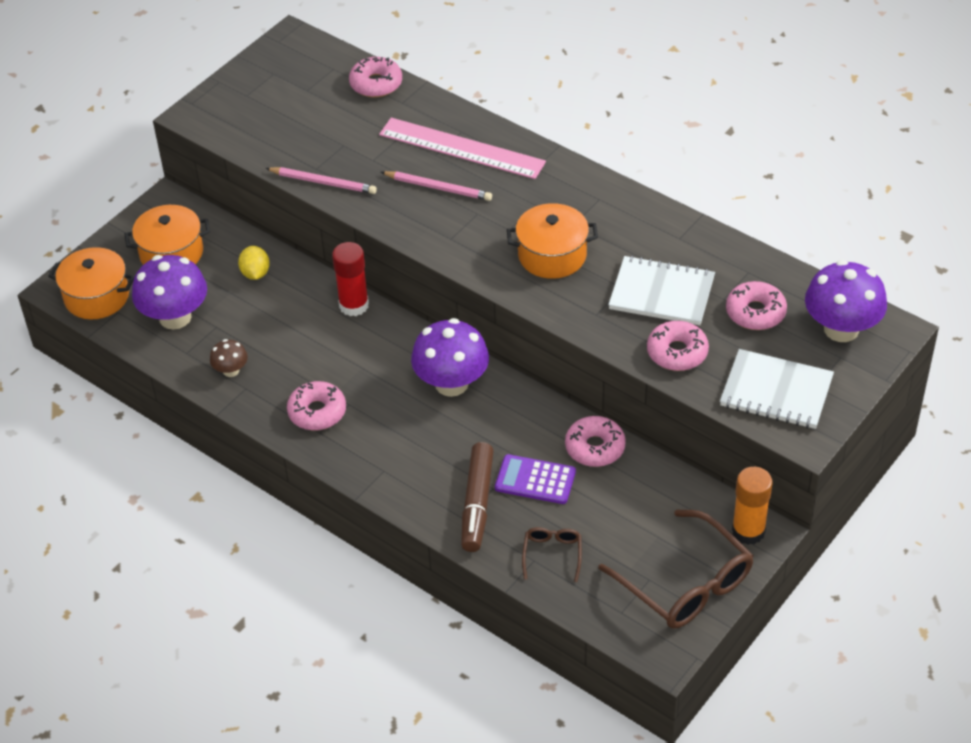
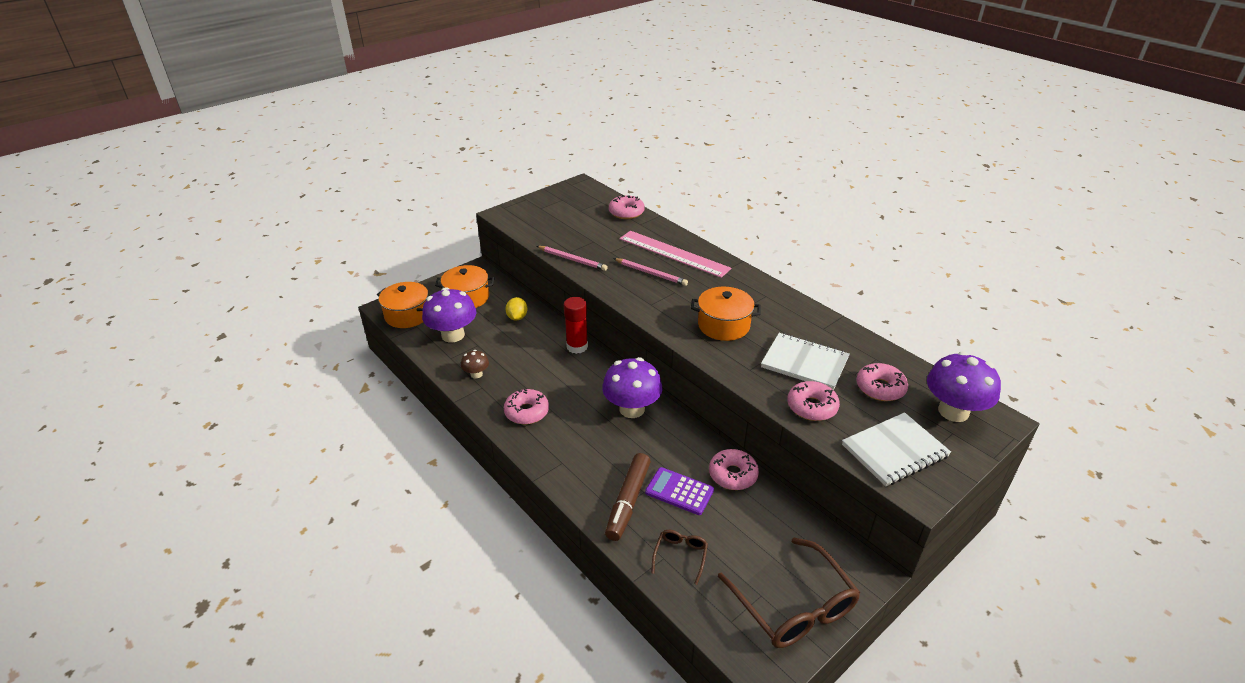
camera: 10 degrees right, 10 degrees down
(748, 531) = (855, 568): orange glue stick -> none
(776, 392) = (894, 451): white notebook -> white notebook turned 60 degrees counterclockwise

